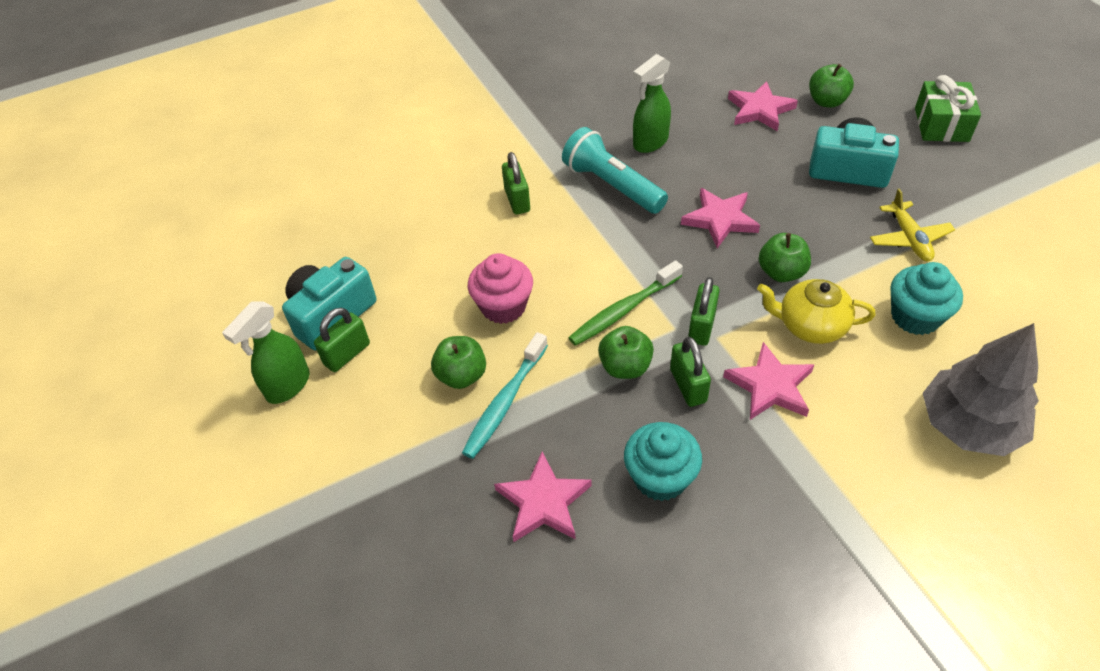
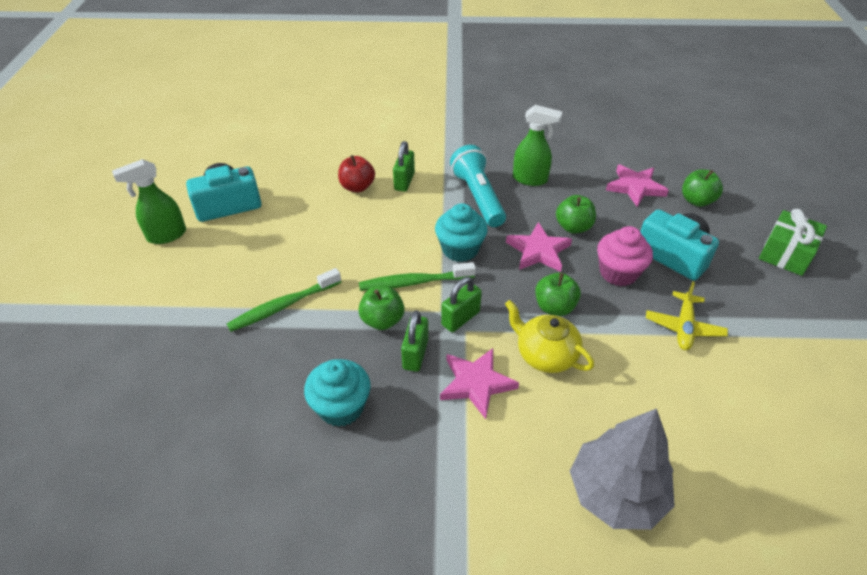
camera: 25 degrees right, 5 degrees down
(347, 354) = (216, 232): green padlock -> none
(461, 375) = (271, 276): green apple -> green apple (573, 227)
(469, 228) = (357, 187): none -> red apple
(503, 306) = (336, 245): pink cupcake -> pink cupcake (618, 273)
(505, 402) = (283, 306): turquoise toothbrush -> green toothbrush
(543, 502) = (250, 383): pink star -> none
(650, 143) = (530, 179): green spray bottle -> green spray bottle turned 150 degrees counterclockwise
(915, 317) = (639, 388): turquoise cupcake -> turquoise cupcake (460, 249)

